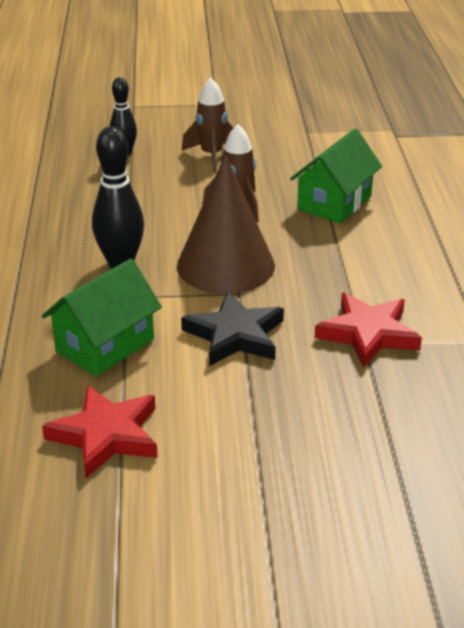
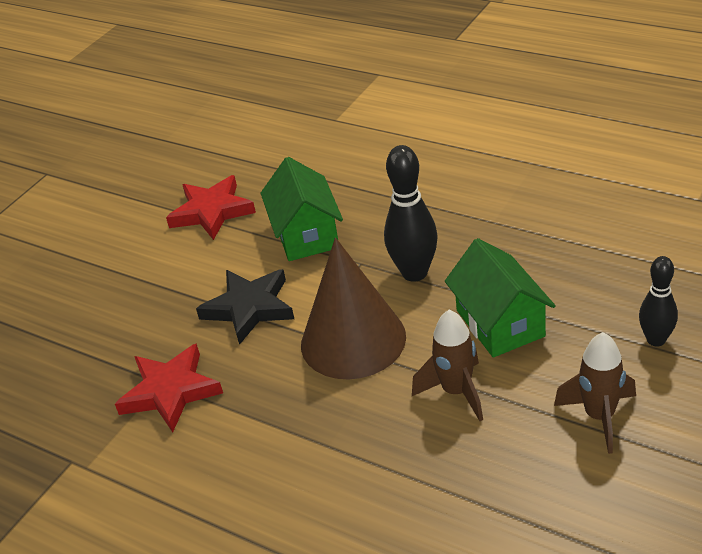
camera: 130 degrees right, 5 degrees up
(334, 203) = (400, 482): green house -> green house (500, 323)

